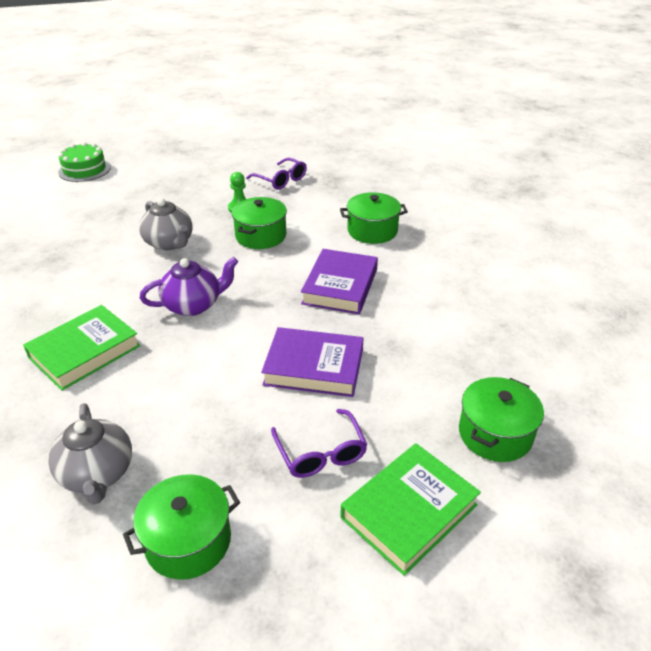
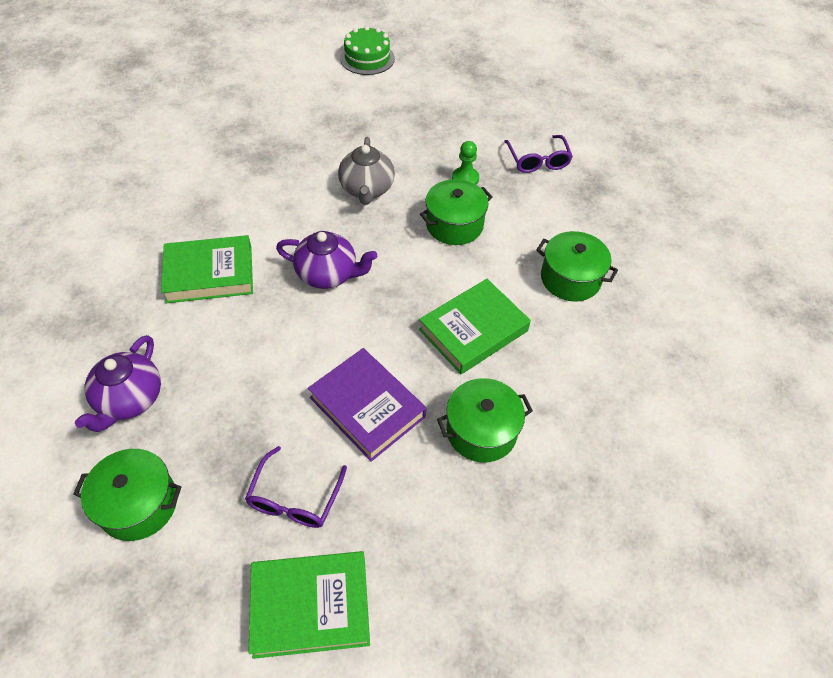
camera: 35 degrees right, 15 degrees up
(97, 474) = (129, 399): grey teapot -> purple teapot
(340, 286) = (473, 330): purple book -> green book
(495, 434) = (457, 590): green pot -> green pot (481, 431)

